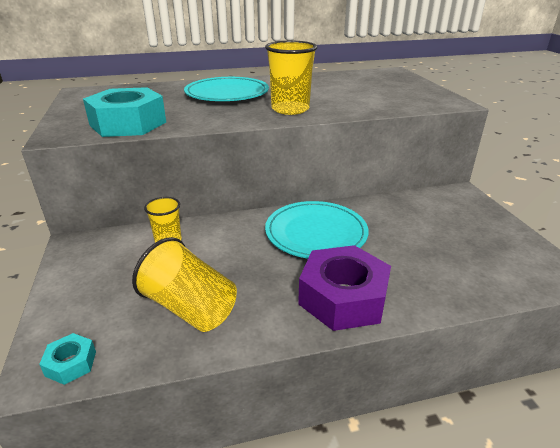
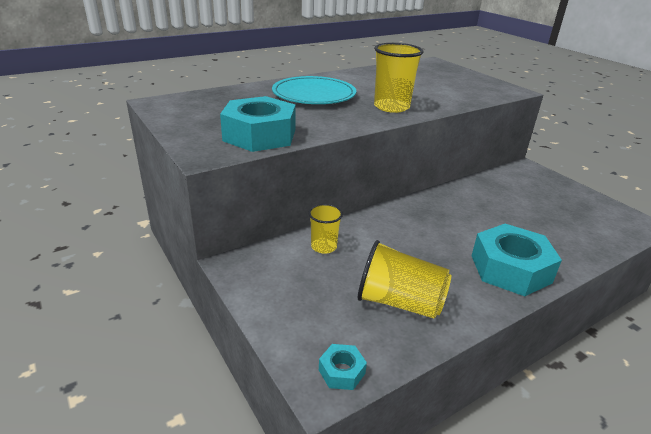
camera: 20 degrees left, 0 degrees up
(316, 233) = (445, 219): turquoise plate -> none
(343, 297) = (510, 269): purple nut -> turquoise nut

